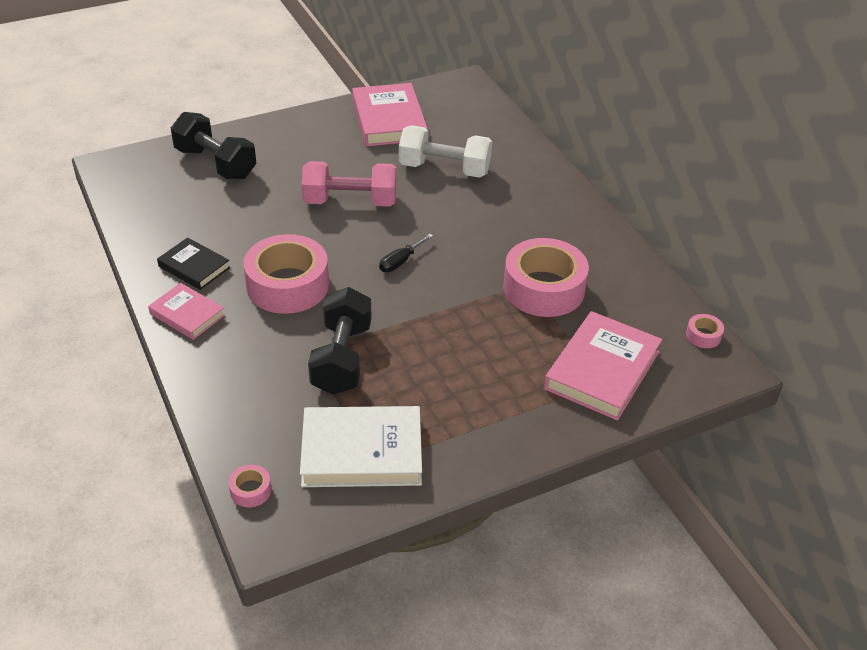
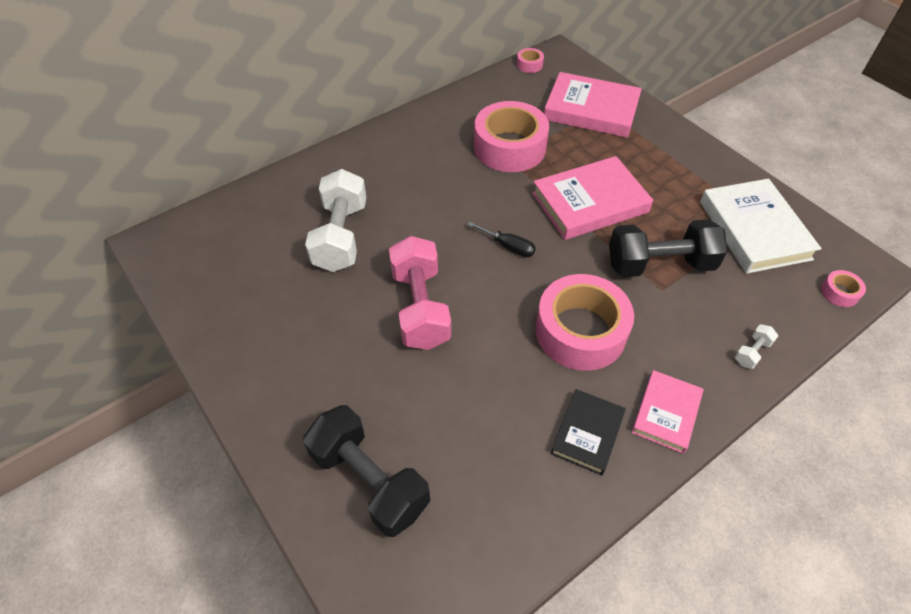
camera: 100 degrees left, 10 degrees up
(215, 163) = (370, 480): black dumbbell -> black dumbbell turned 75 degrees counterclockwise
(215, 390) = (752, 352): none -> white dumbbell
(389, 120) = (243, 303): pink book -> pink book (589, 202)

